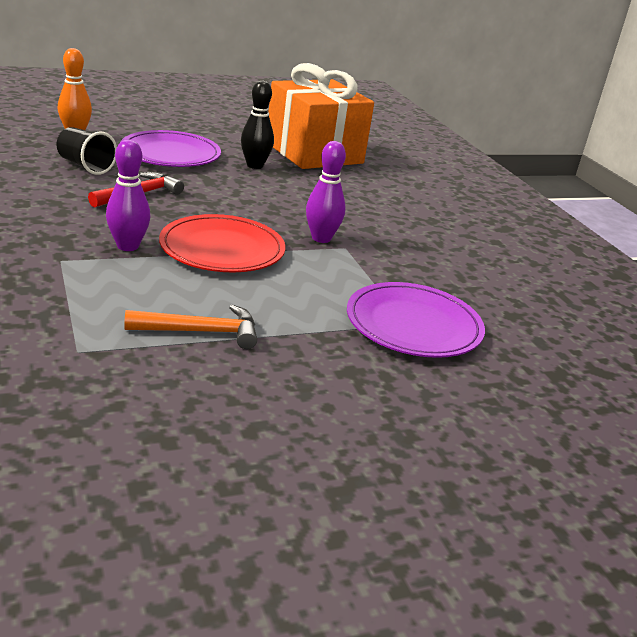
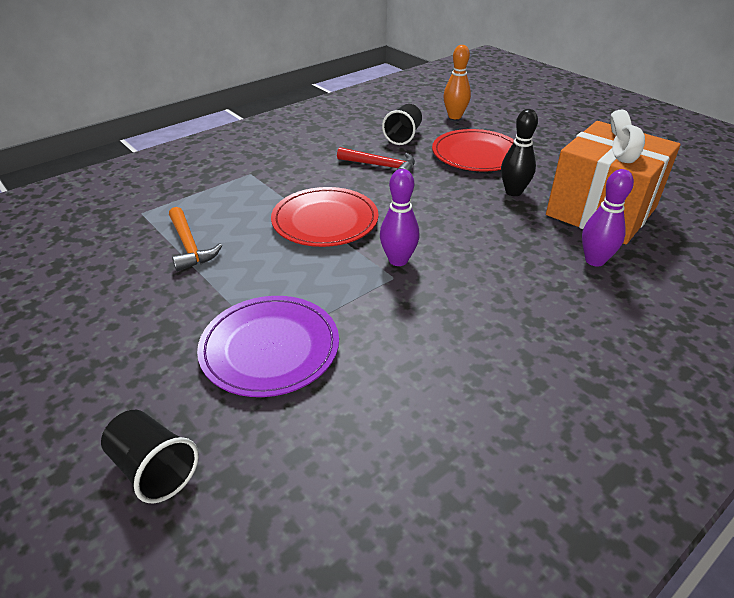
camera: 75 degrees right, 10 degrees up
(128, 246) = (291, 187): purple bowling pin -> purple bowling pin (594, 260)
(170, 154) = (476, 154): purple plate -> red plate
(543, 409) = (154, 469): none -> black cup

